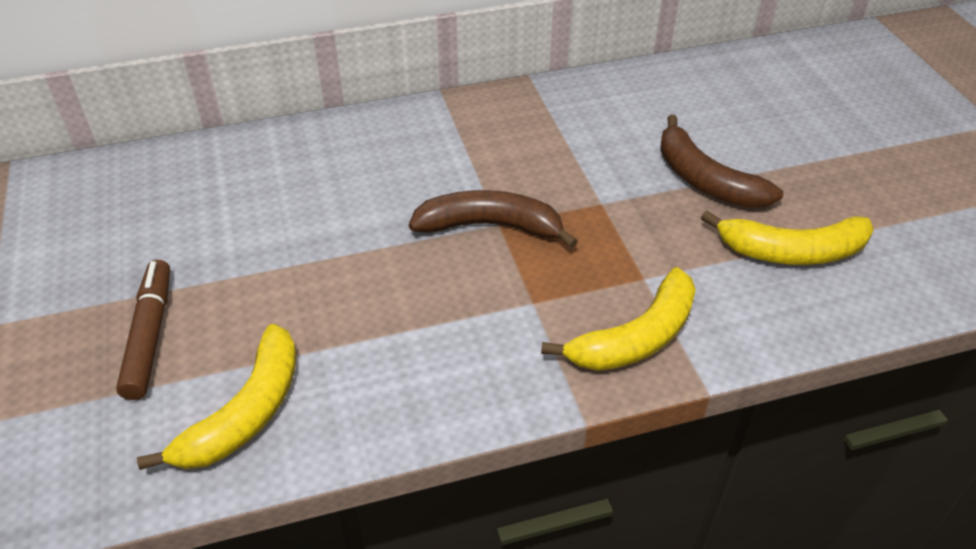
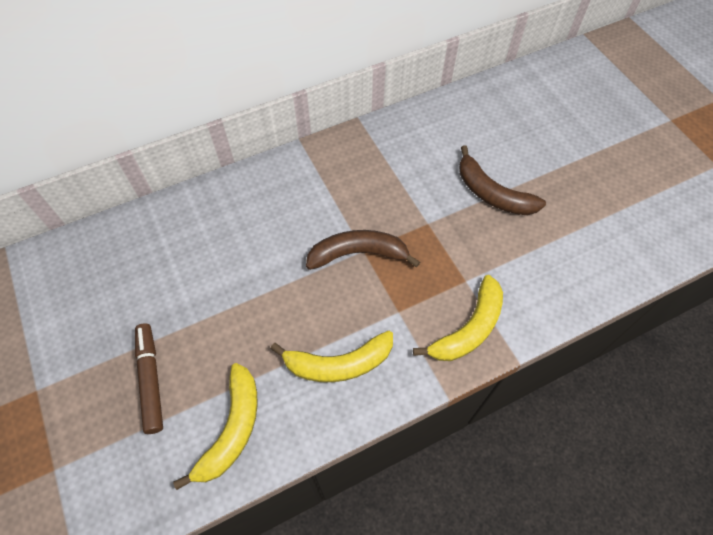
camera: 10 degrees left, 15 degrees up
(792, 251) = (555, 244): yellow banana -> yellow banana (339, 363)

